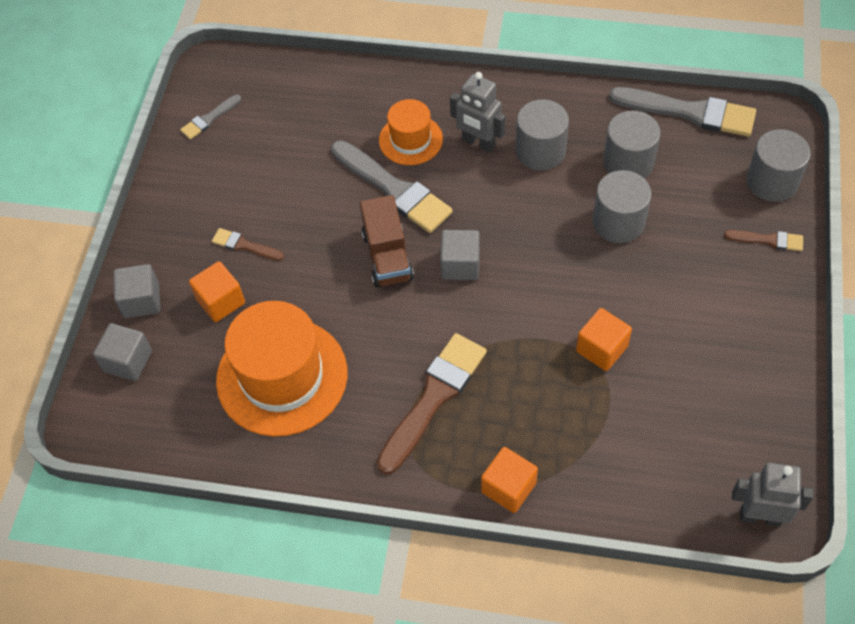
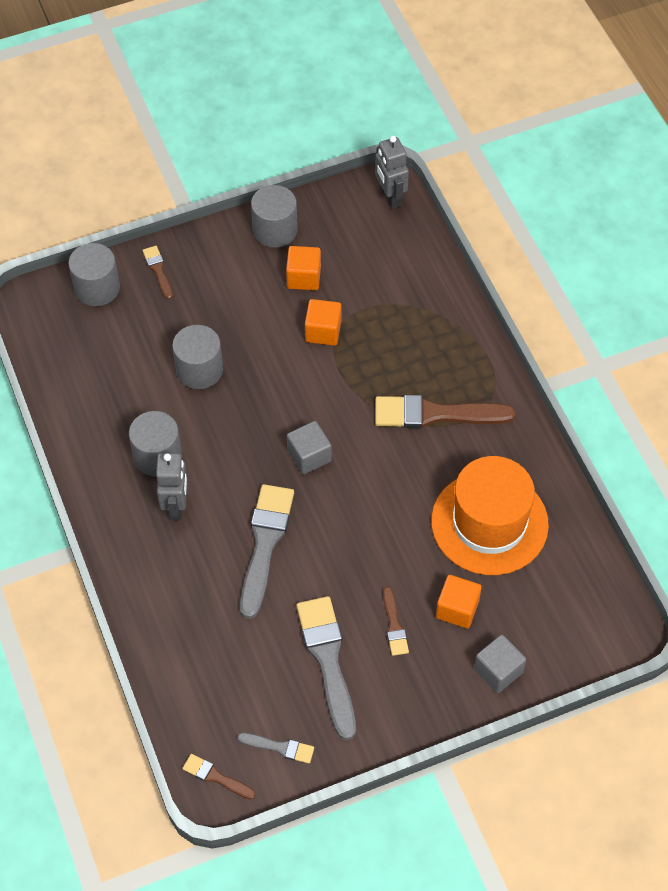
camera: 125 degrees left, 0 degrees up
(128, 361) = (555, 642): grey cube -> none
(221, 71) = (215, 777): none -> brown brush
(387, 256) = (334, 511): brown truck -> none
(410, 140) = (203, 560): orange hat -> none
(508, 487) = (470, 336): orange cube -> orange cube (304, 277)
(628, 162) = (133, 389): grey cylinder -> grey cylinder (275, 230)
(689, 112) = (52, 369): grey brush -> grey brush (327, 660)

